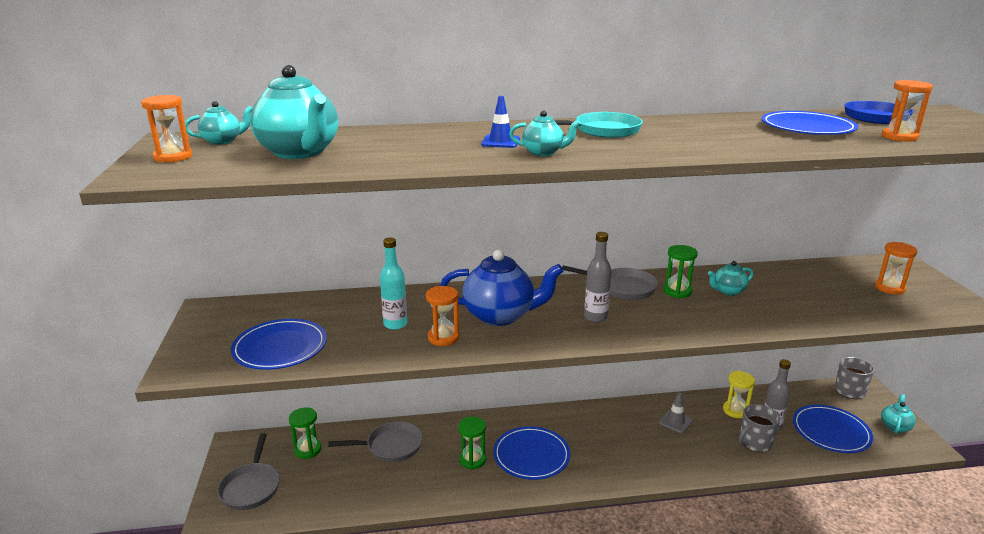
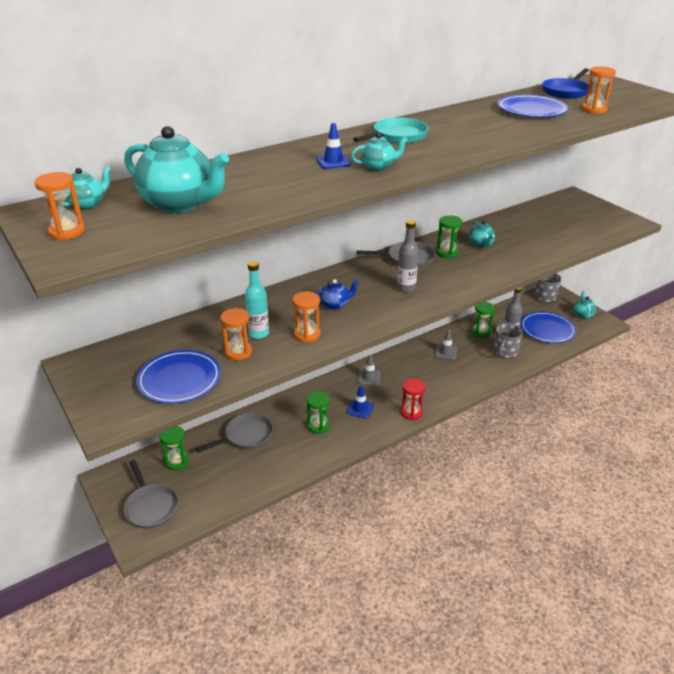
camera: 25 degrees left, 10 degrees up
(500, 315) = (335, 304): blue teapot -> blue teapot, size x0.50
(531, 455) = (360, 408): blue plate -> blue traffic cone
(564, 424) = (369, 377): none -> grey traffic cone
(589, 479) = (411, 412): none -> red hourglass
(728, 291) = (481, 244): turquoise teapot -> turquoise teapot turned 60 degrees counterclockwise
(735, 411) = (481, 332): yellow hourglass -> green hourglass
(889, 288) = (578, 218): orange hourglass -> orange hourglass (238, 352)

